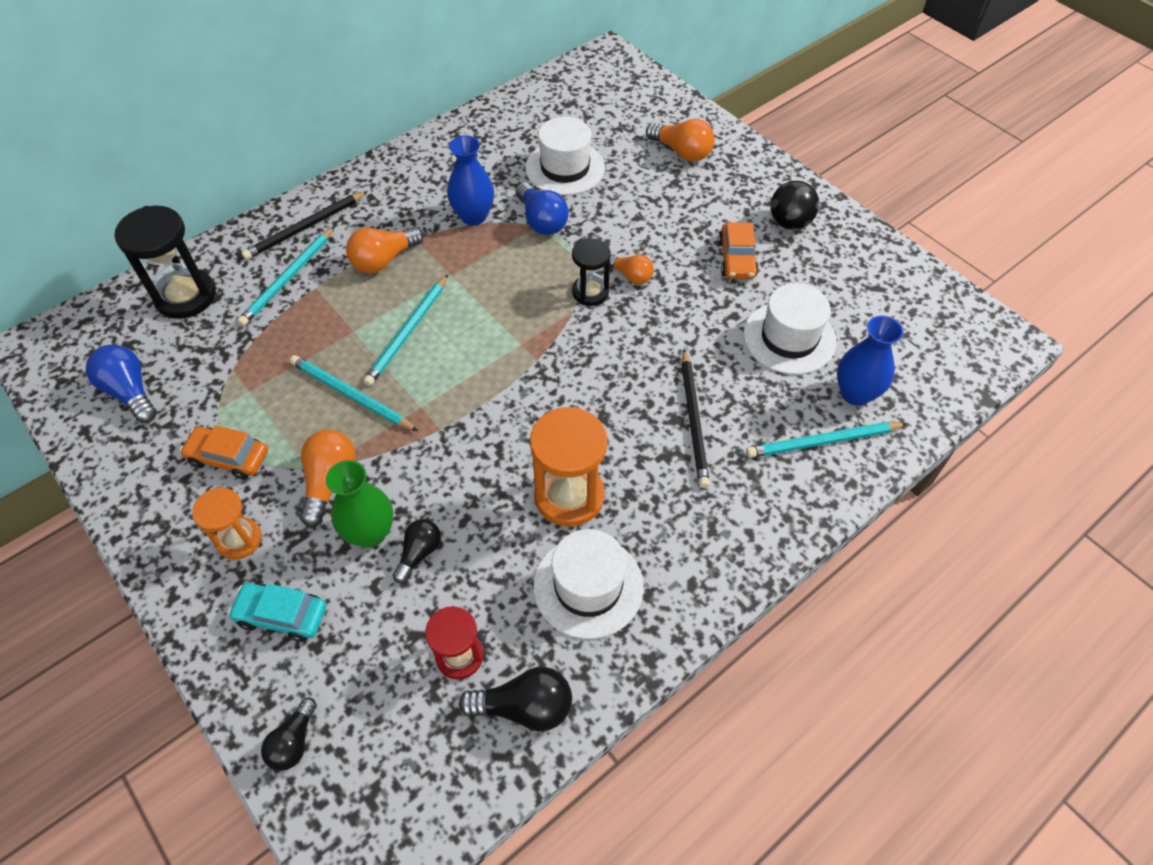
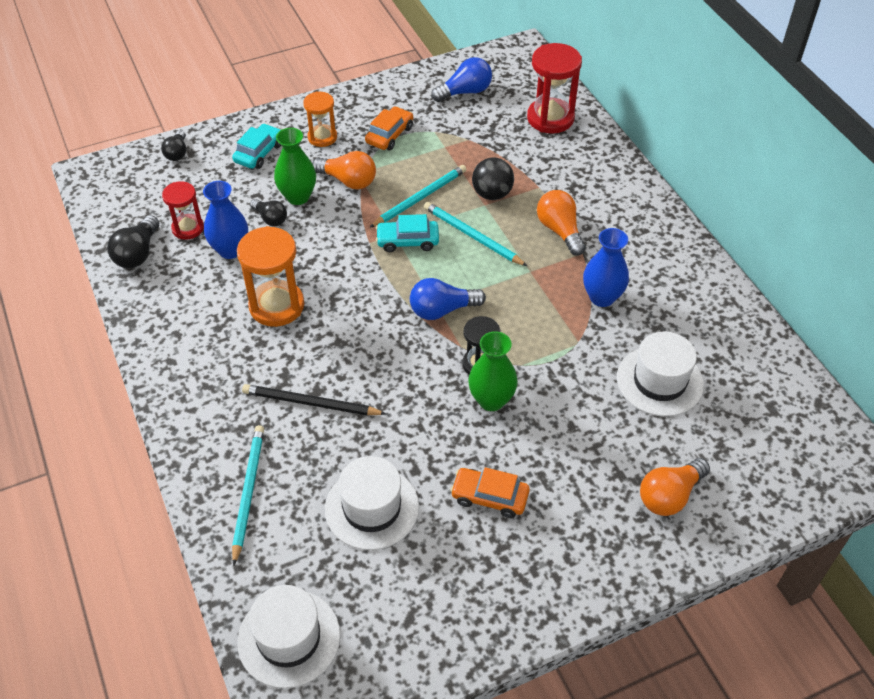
camera: 105 degrees right, 5 degrees down
(186, 296) = (550, 118): black hourglass -> red hourglass
(288, 279) = (553, 173): turquoise pencil -> none
(294, 742) = (177, 153): black light bulb -> black light bulb turned 120 degrees counterclockwise
(305, 228) = (612, 186): black pencil -> none
(429, 391) = (407, 241): none -> turquoise car
(541, 221) = (584, 347): blue light bulb -> blue light bulb (442, 310)
(588, 586) = (200, 301): white hat -> white hat (289, 638)
(631, 276) = (491, 400): orange light bulb -> green vase
(789, 222) = (530, 567): black ball -> black ball (492, 194)
(855, 393) = (287, 540): blue vase -> blue vase (230, 250)

